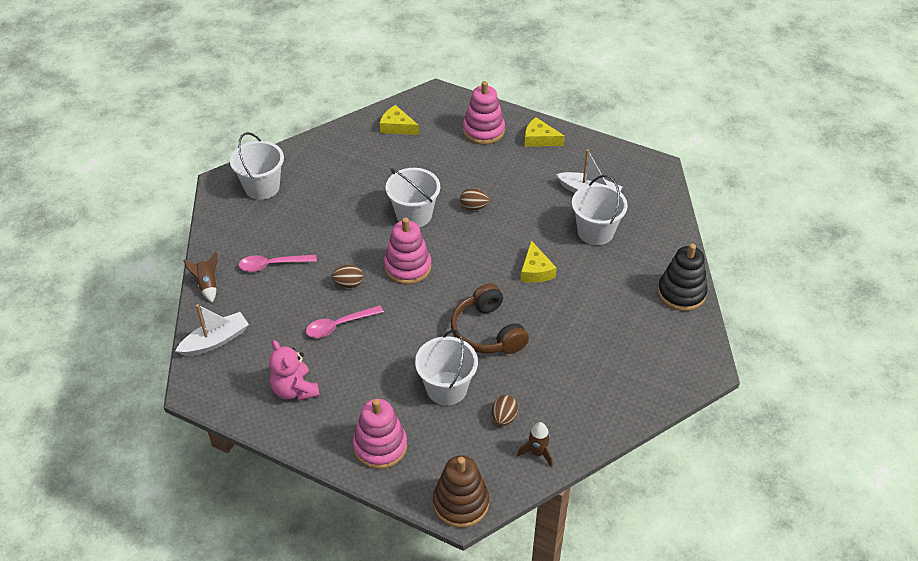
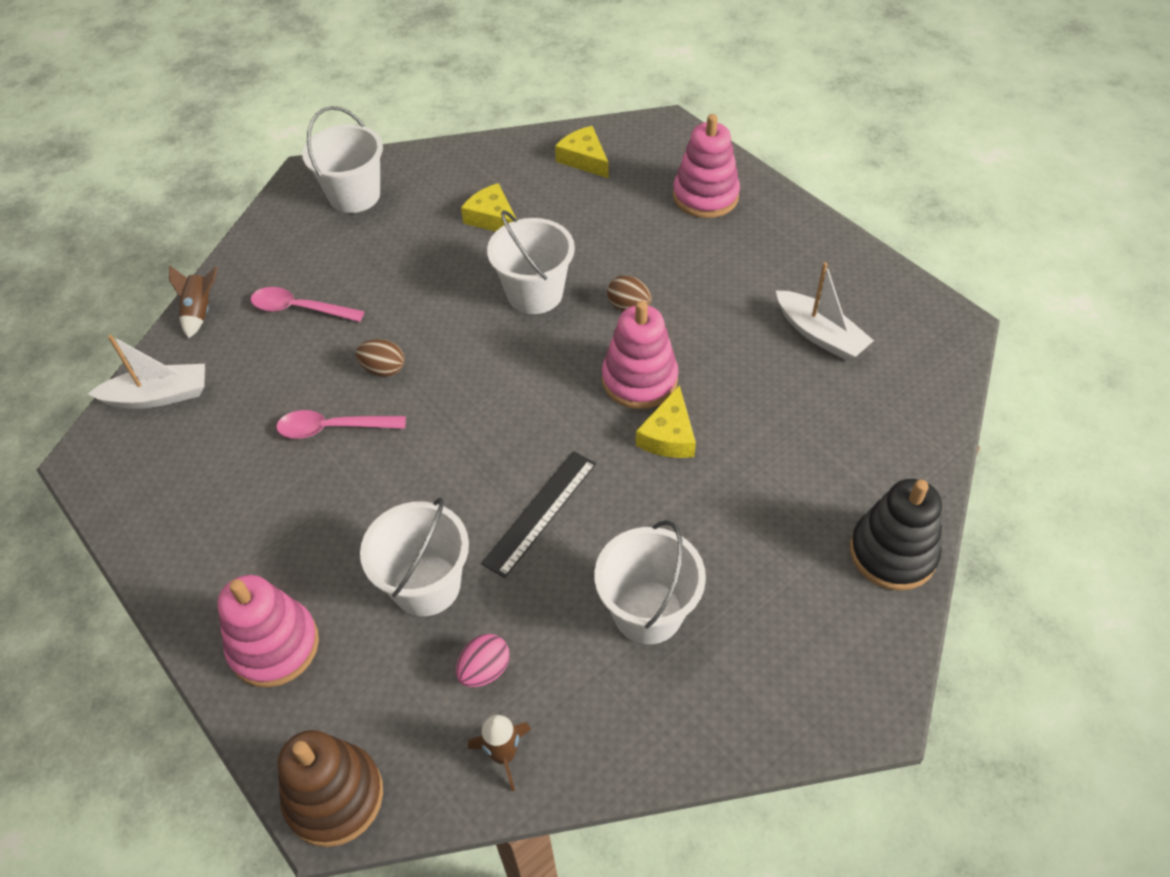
camera: 25 degrees right, 5 degrees up
(294, 390) = (213, 507): pink teddy bear -> none
(407, 267) = (481, 370): pink stacking toy -> pink stacking toy (639, 380)
(487, 332) = (540, 512): brown headphones -> black ruler
(504, 418) = (485, 670): brown egg -> pink egg
(539, 139) = (784, 231): yellow cheese -> yellow cheese (493, 218)
(595, 232) = (797, 401): white bucket -> white bucket (648, 612)

